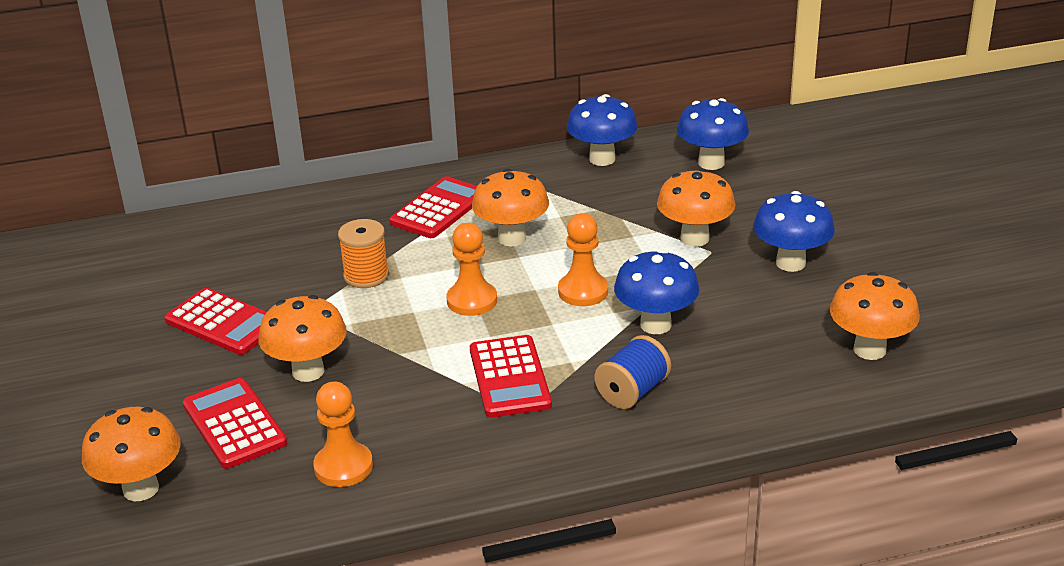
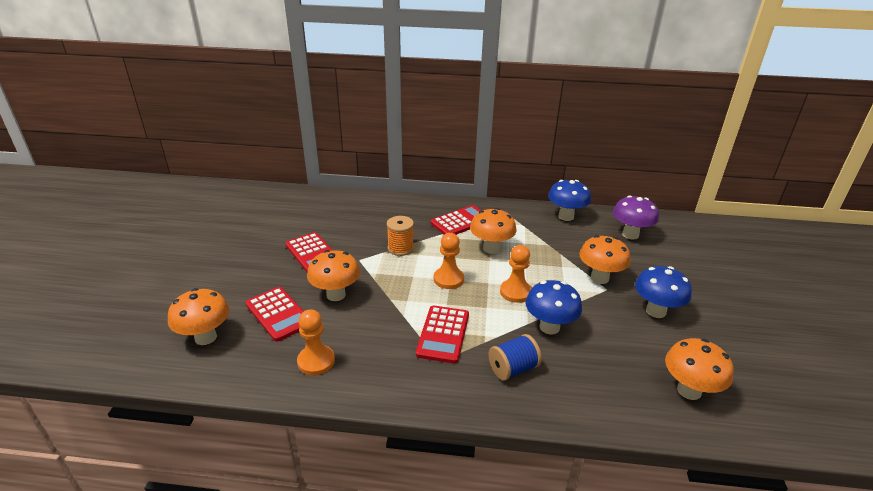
camera: 20 degrees right, 0 degrees up
(234, 424) = (278, 314): red calculator -> red calculator turned 150 degrees clockwise
(711, 163) = (630, 235): blue mushroom -> purple mushroom

